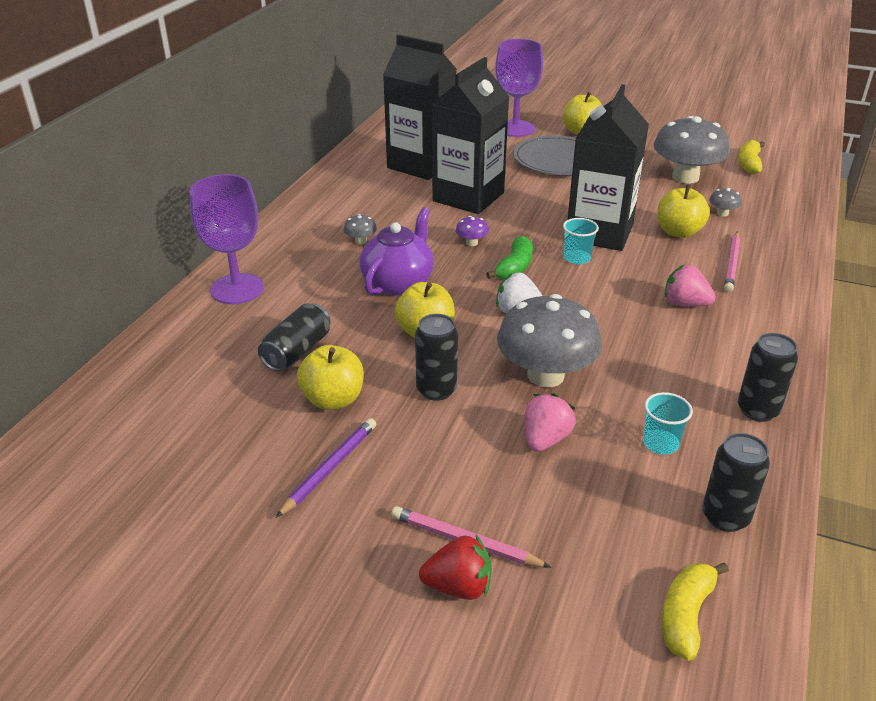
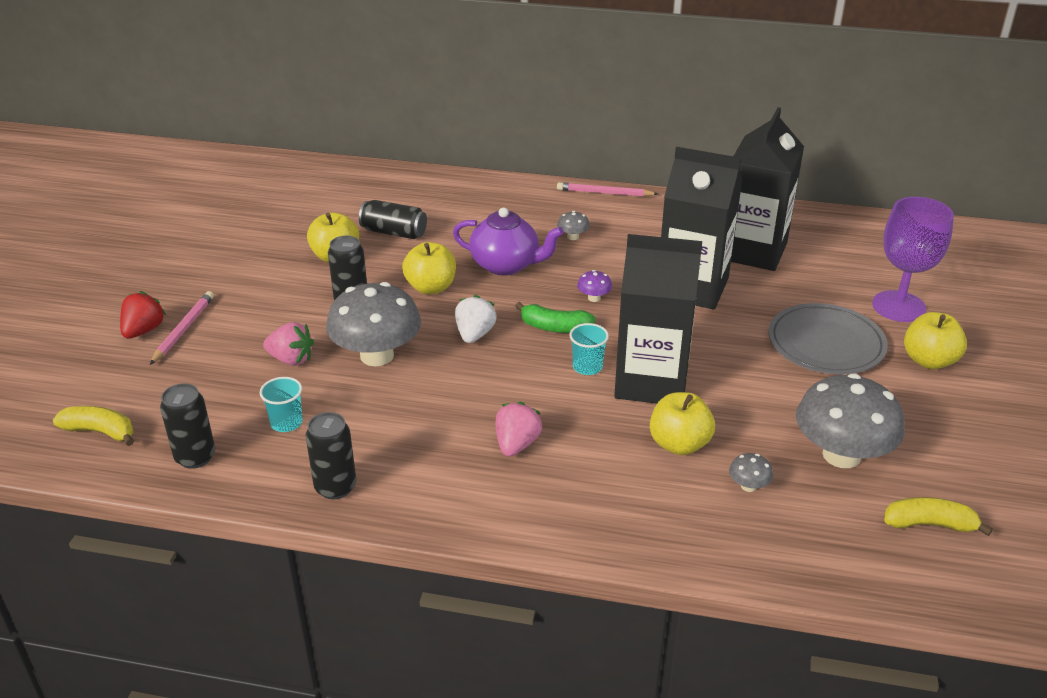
camera: 80 degrees right, 0 degrees up
(237, 289) = (475, 193): purple goblet -> none
(330, 468) = (259, 266): purple pencil -> none
(459, 586) = (143, 330): red strawberry -> red strawberry turned 150 degrees counterclockwise
(732, 264) = (616, 487): pink pencil -> pink pencil (604, 193)

